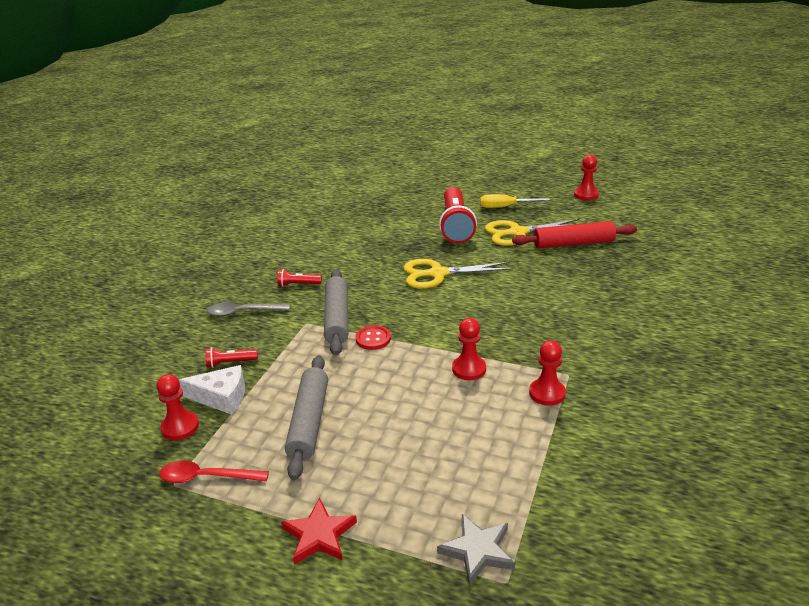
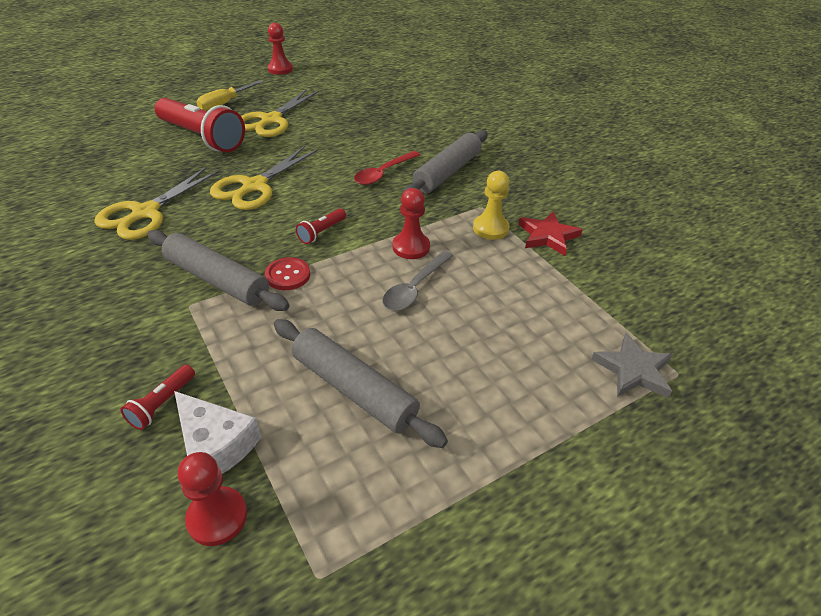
camera: 55 degrees left, 10 degrees up
(206, 477) = (343, 532): red spoon -> red spoon (383, 173)
(221, 397) = (215, 445): white cheese -> white cheese turned 90 degrees clockwise
(243, 312) = (83, 343): grey spoon -> grey spoon (415, 288)
(298, 284) = (110, 274): red flashlight -> red flashlight (321, 232)
(319, 535) = (528, 470): red star -> red star (547, 236)
(359, 259) = (145, 213): none -> yellow scissors
(547, 393) = (490, 228): red pawn -> yellow pawn
(573, 243) = (330, 110): red rolling pin -> none
(585, 335) = (447, 172): none -> grey rolling pin

